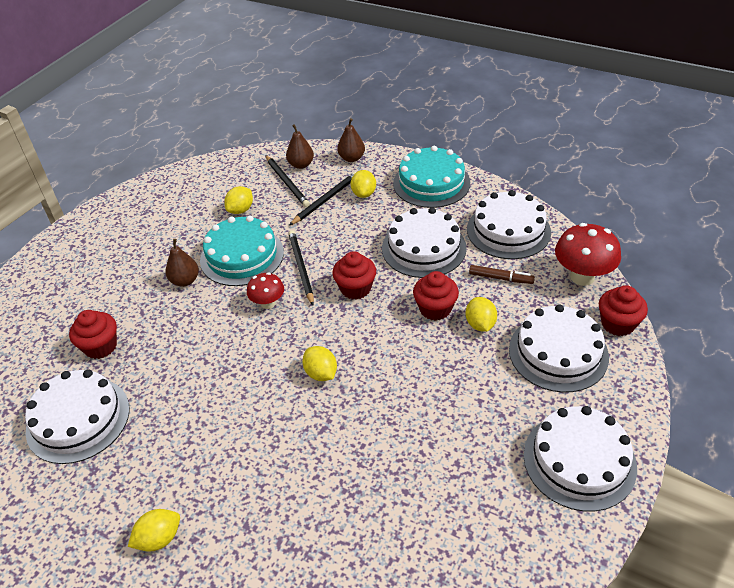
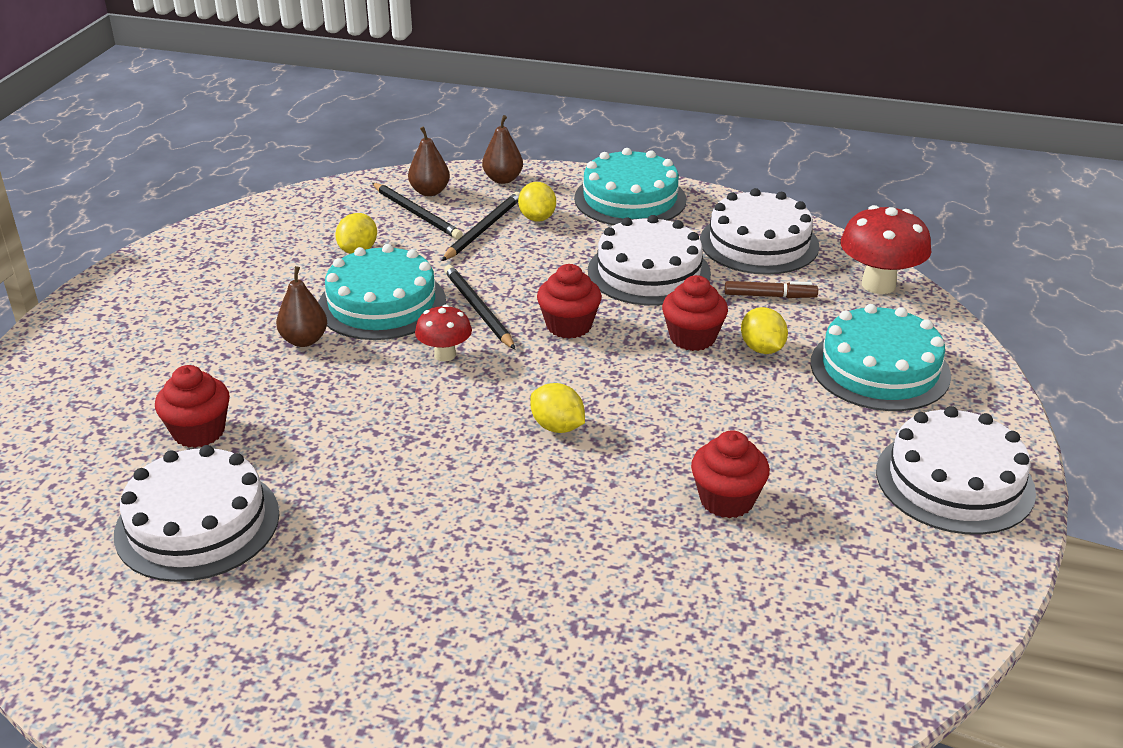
camera: 15 degrees left, 10 degrees down
(159, 538) = (388, 649): yellow lemon -> none
(558, 352) = (880, 369): white cake -> turquoise cake
(617, 324) = (945, 330): red cupcake -> red cupcake (727, 500)

